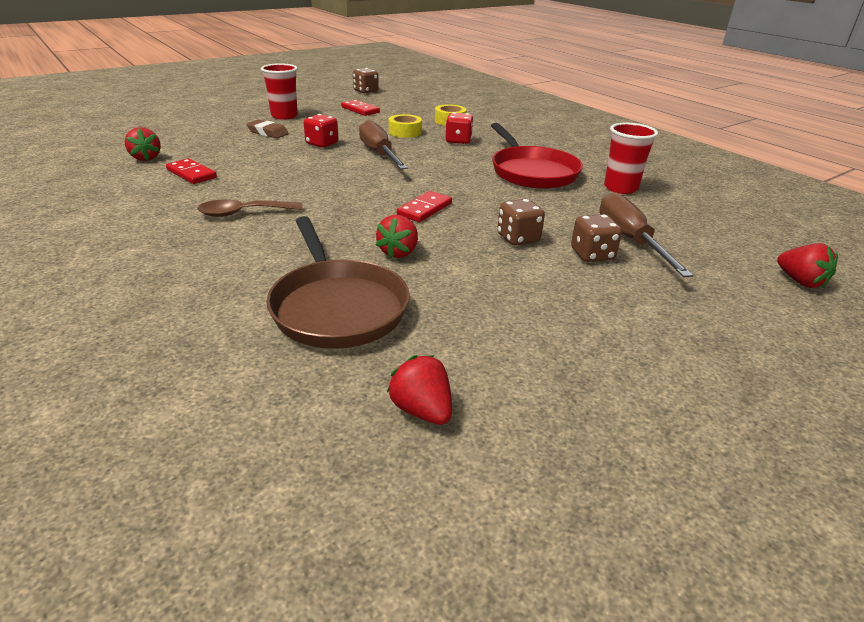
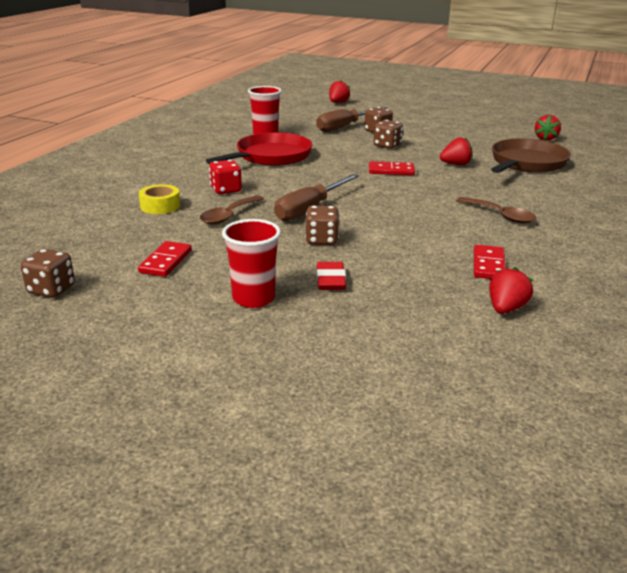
camera: 120 degrees left, 5 degrees down
(268, 132) = (330, 280): brown eraser -> red eraser
(322, 144) = (321, 240): red dice -> brown dice
(405, 132) = (228, 216): yellow tape -> brown spoon

